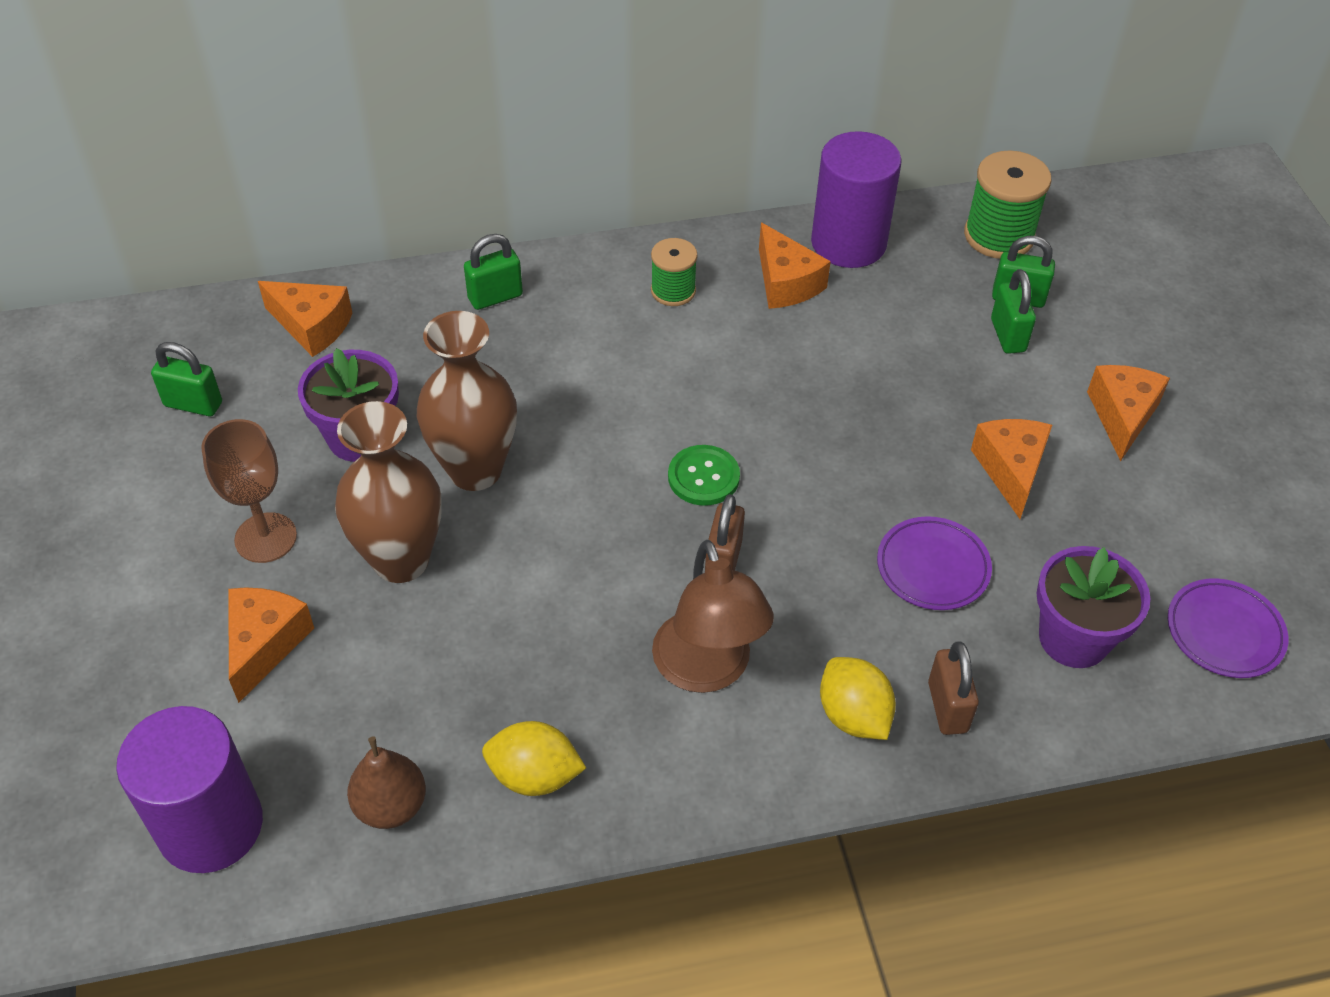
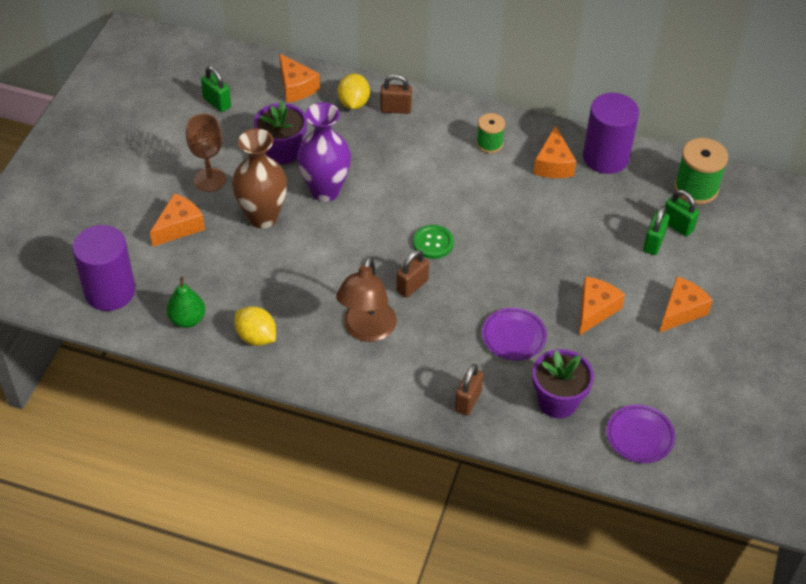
camera: 30 degrees right, 0 degrees up
(391, 806) = (187, 319): brown pear -> green pear
(475, 470) = (325, 191): brown vase -> purple vase
(495, 297) = (395, 109): green padlock -> brown padlock
(853, 715) = (419, 382): yellow lemon -> yellow lemon (353, 103)

